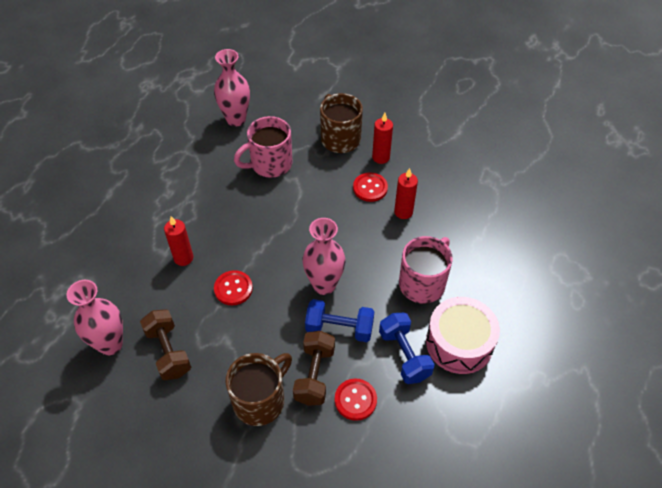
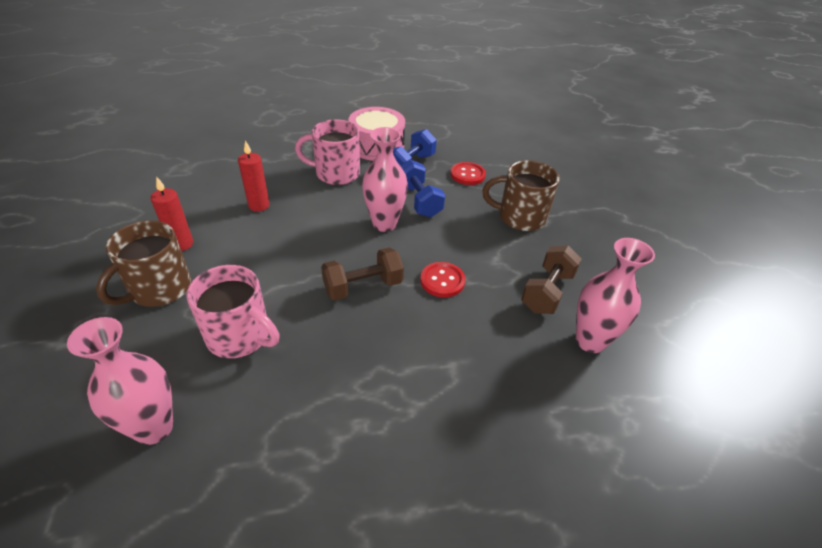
camera: 125 degrees left, 10 degrees down
(183, 258) = (443, 342): red candle -> none
(314, 375) = (470, 199): brown dumbbell -> brown dumbbell (363, 286)
(370, 188) = (237, 236): red button -> none

